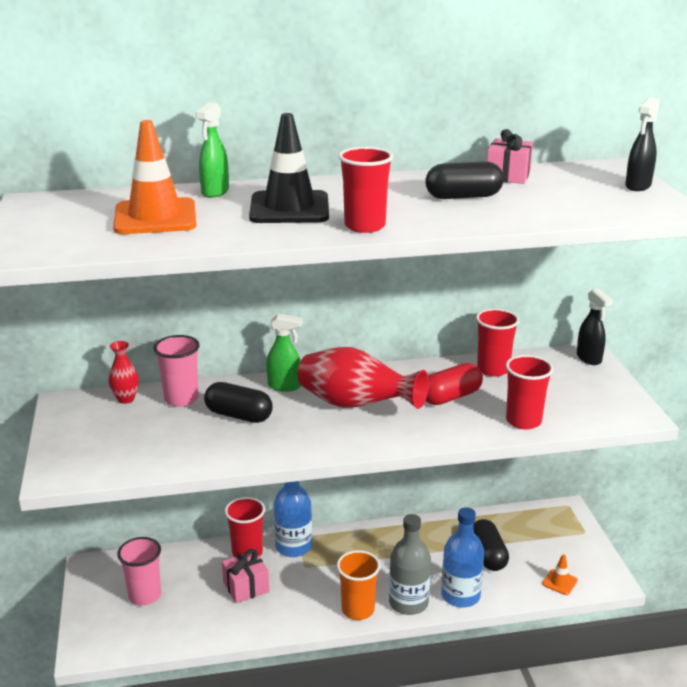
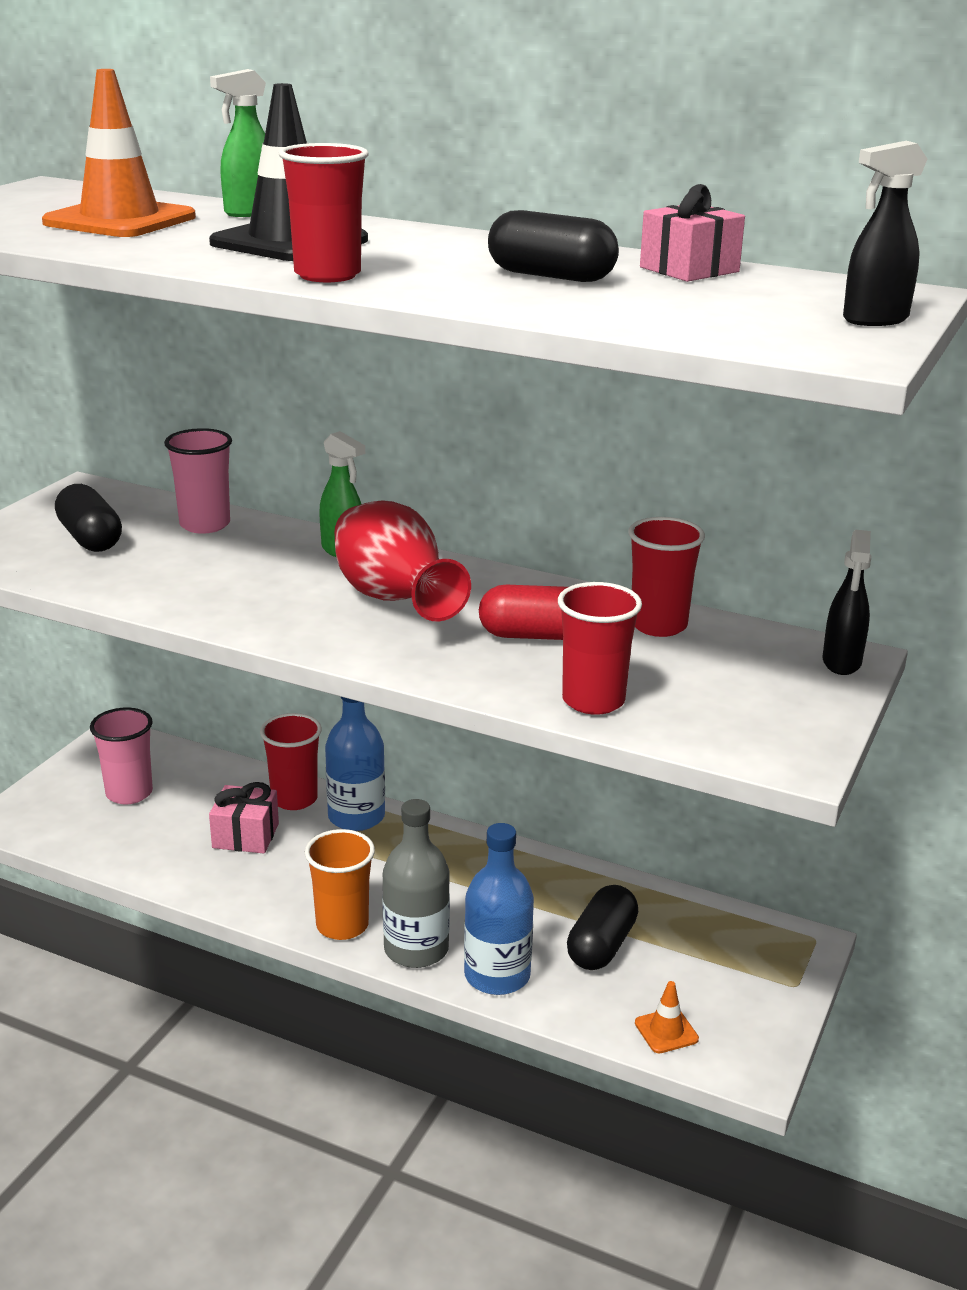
camera: 35 degrees right, 0 degrees up
(126, 399) = (148, 505): red vase -> none
(239, 415) = (237, 563): black capsule -> black capsule (90, 539)

